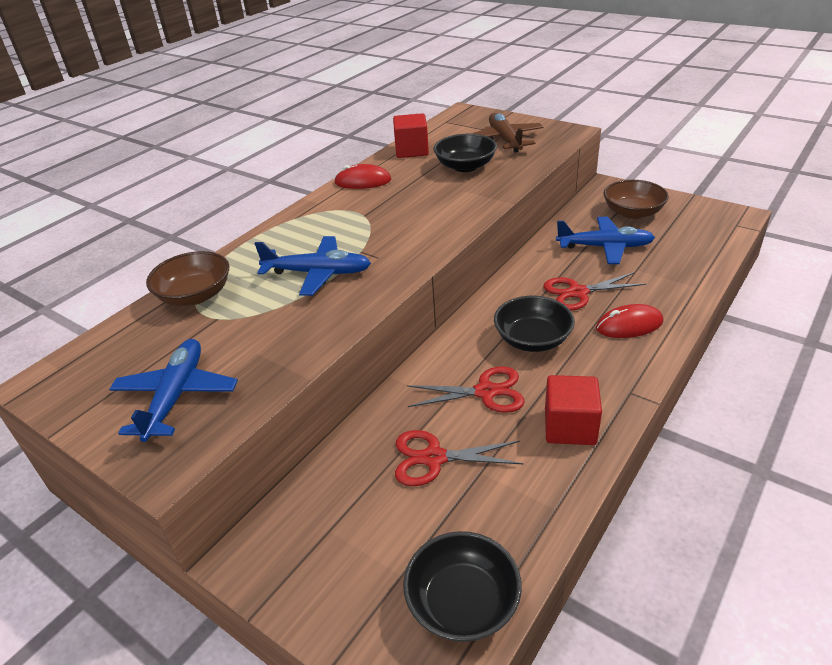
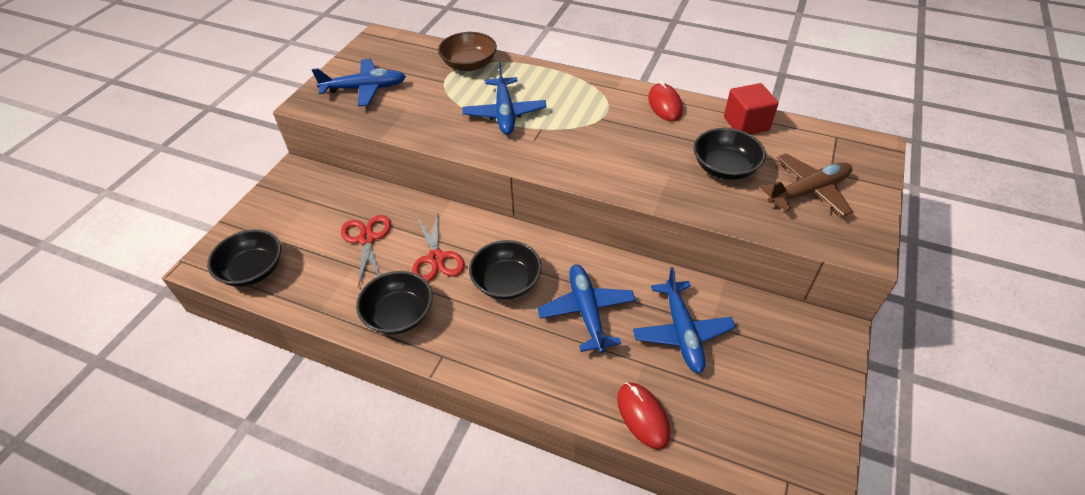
camera: 75 degrees right, 10 degrees up
(570, 427) = (399, 315): red cube -> black bowl
(578, 292) = (586, 312): red scissors -> blue plane
(629, 325) = (539, 355): red mouse -> red mouse (643, 416)
(632, 212) = (775, 360): brown bowl -> none

